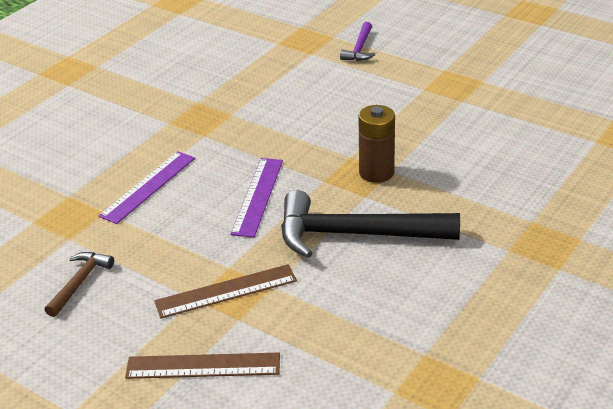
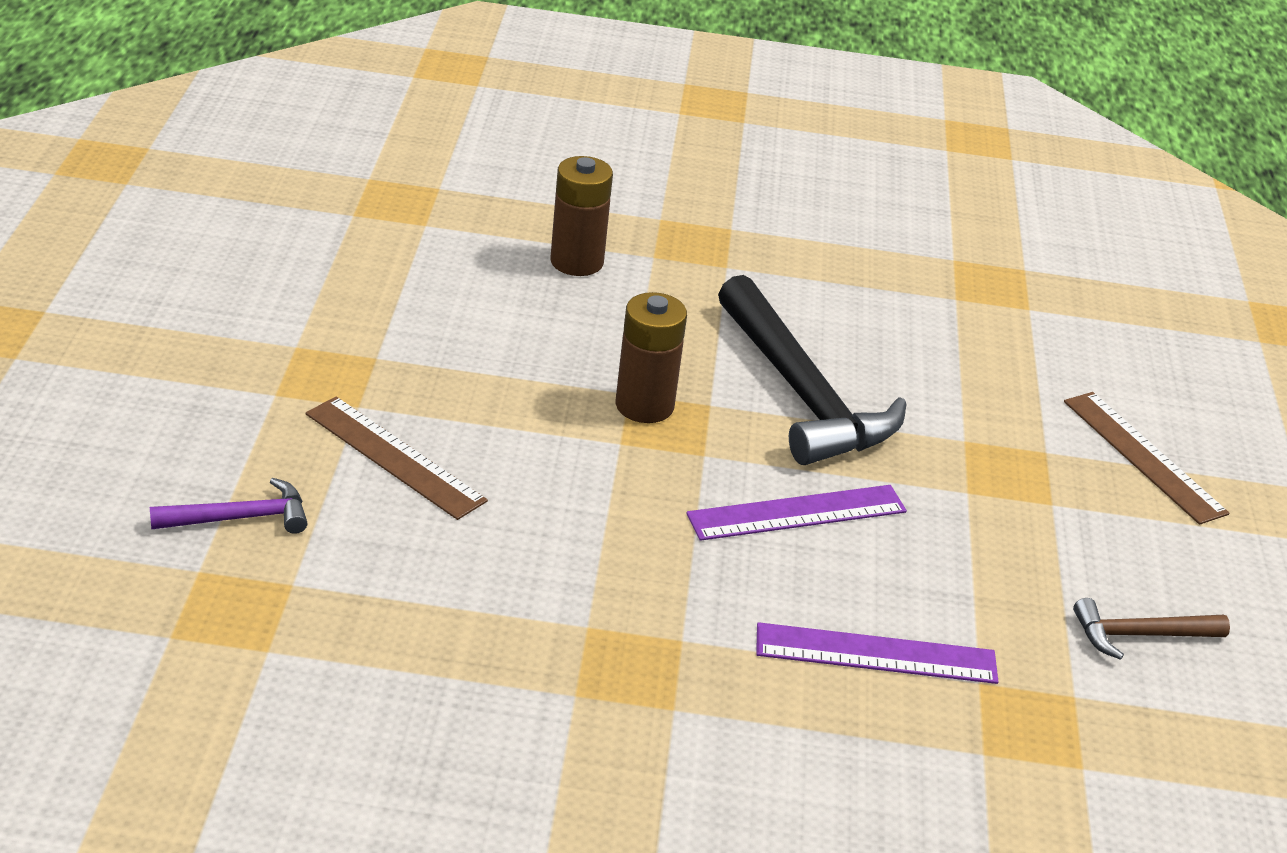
camera: 125 degrees left, 0 degrees up
(226, 291) = (1013, 479): brown ruler -> brown ruler (394, 457)
(535, 187) = (576, 262): none -> brown battery

